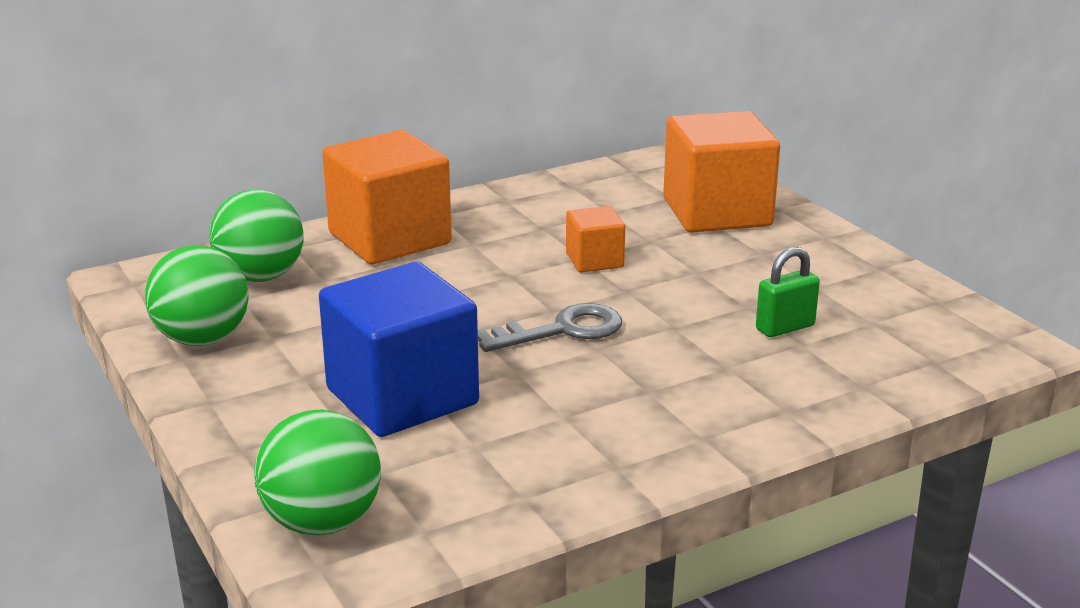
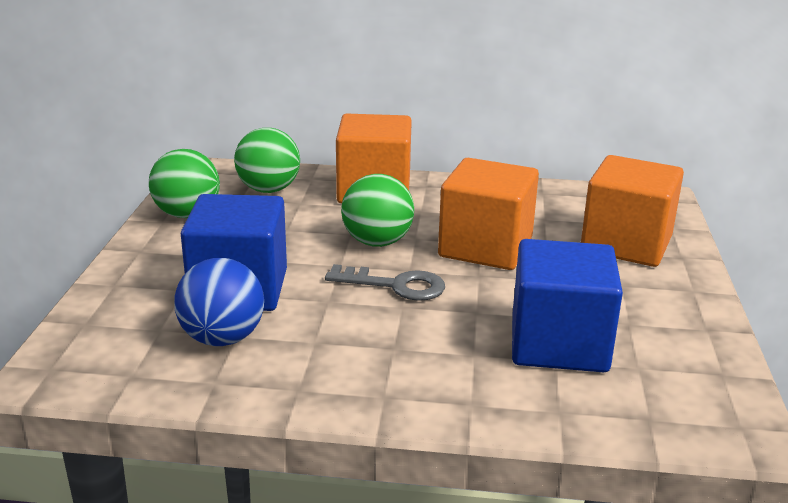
camera: 35 degrees right, 0 degrees up
(322, 522) = (89, 344): green ball -> green ball (377, 242)
(465, 453) = (222, 338): none -> blue ball
(594, 260) = (485, 247): orange cube -> orange cube, size x2.02
(785, 327) = (558, 344): green padlock -> blue cube

